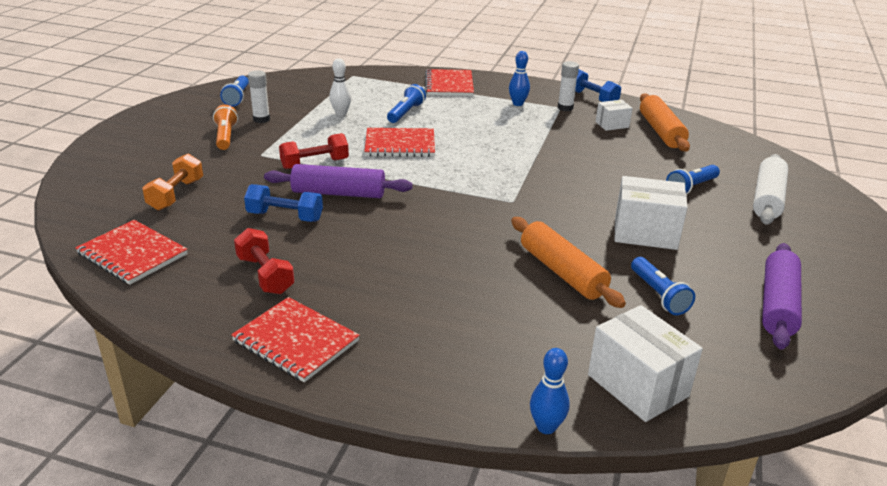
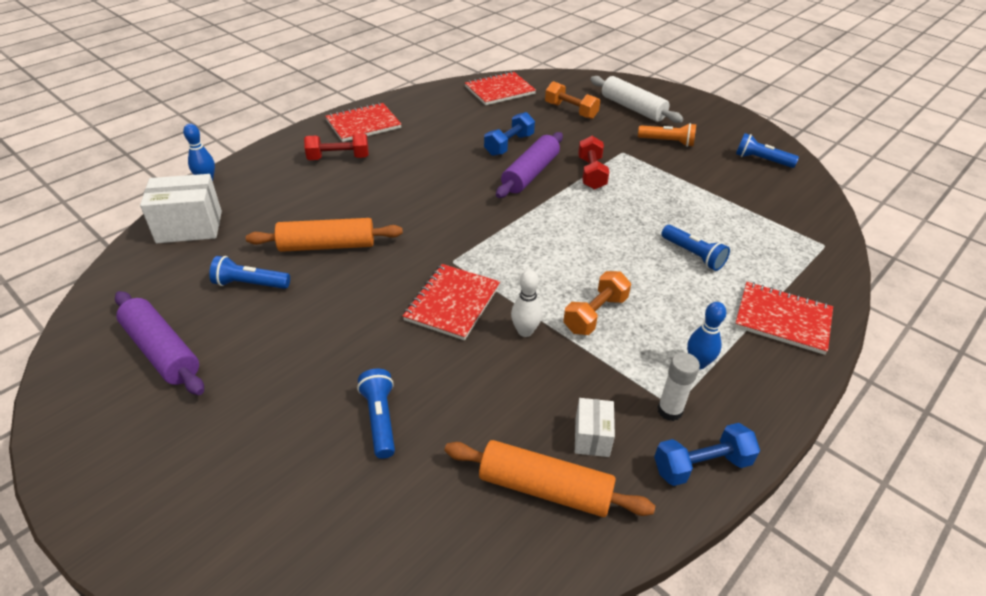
camera: 115 degrees right, 10 degrees up
(261, 119) = (701, 164): white glue stick -> none
(265, 275) = (439, 126): red dumbbell -> red dumbbell (338, 158)
(341, 113) = (704, 211): white bowling pin -> white bowling pin (525, 331)
(400, 145) = (609, 229): red notebook -> red notebook (452, 303)
(510, 137) = (595, 314): none -> orange dumbbell
(645, 233) = (332, 324): white box -> none
(767, 199) = (299, 486): white rolling pin -> white rolling pin (632, 108)

